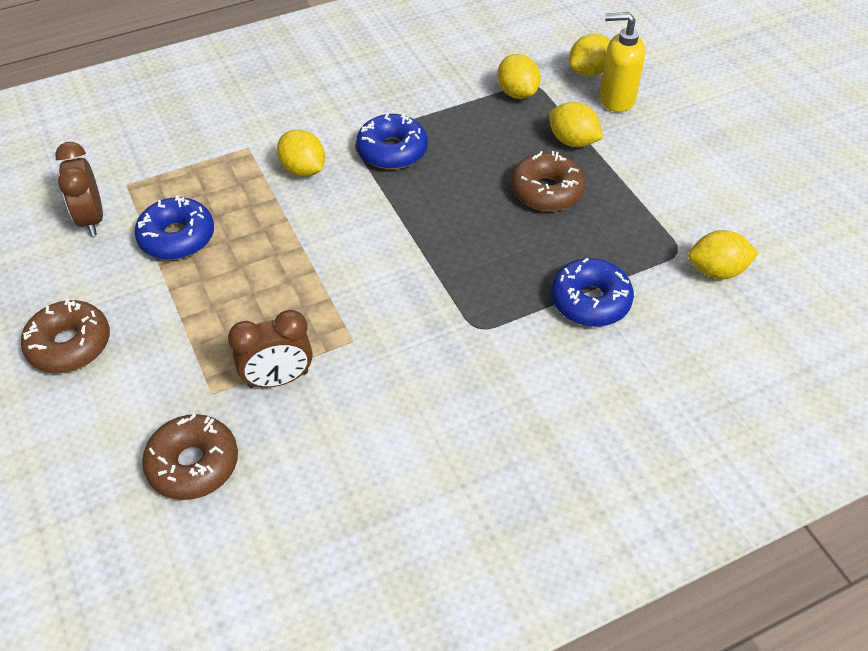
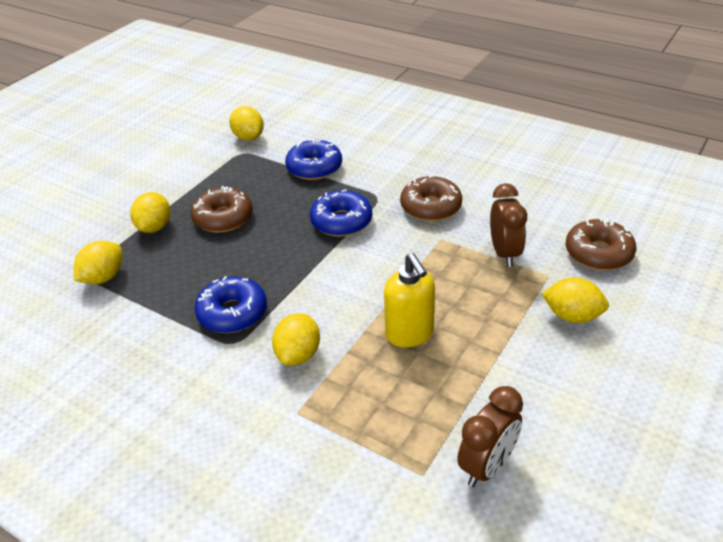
camera: 120 degrees left, 10 degrees down
(69, 345) = (606, 374): brown donut -> brown donut (431, 207)
(177, 237) = (447, 385): blue donut -> blue donut (341, 221)
(278, 379) = (504, 253): brown clock -> brown clock turned 45 degrees clockwise
(589, 71) = (49, 251): yellow lemon -> yellow lemon (572, 316)
(616, 99) = (84, 225): yellow soap dispenser -> yellow soap dispenser (410, 334)

